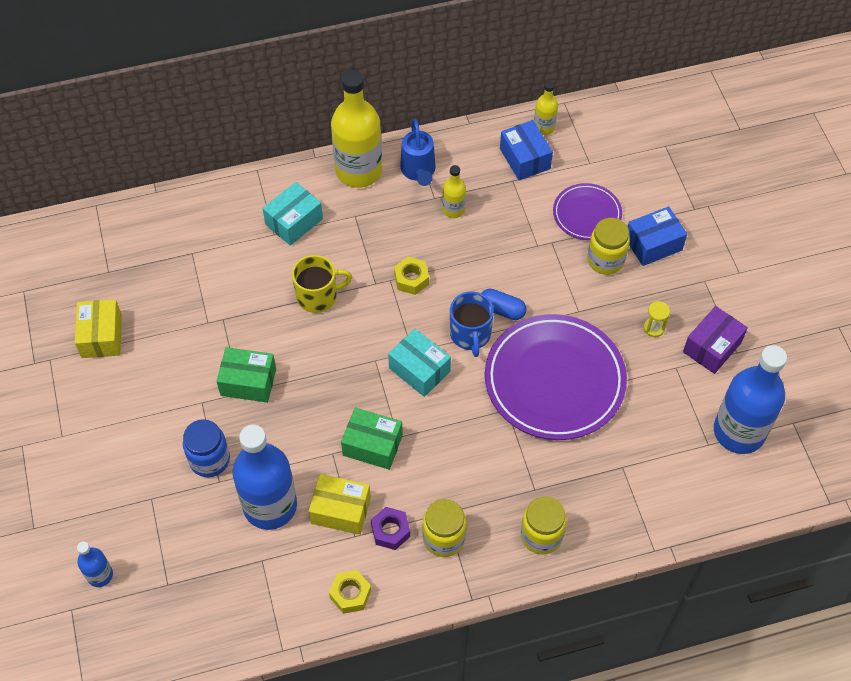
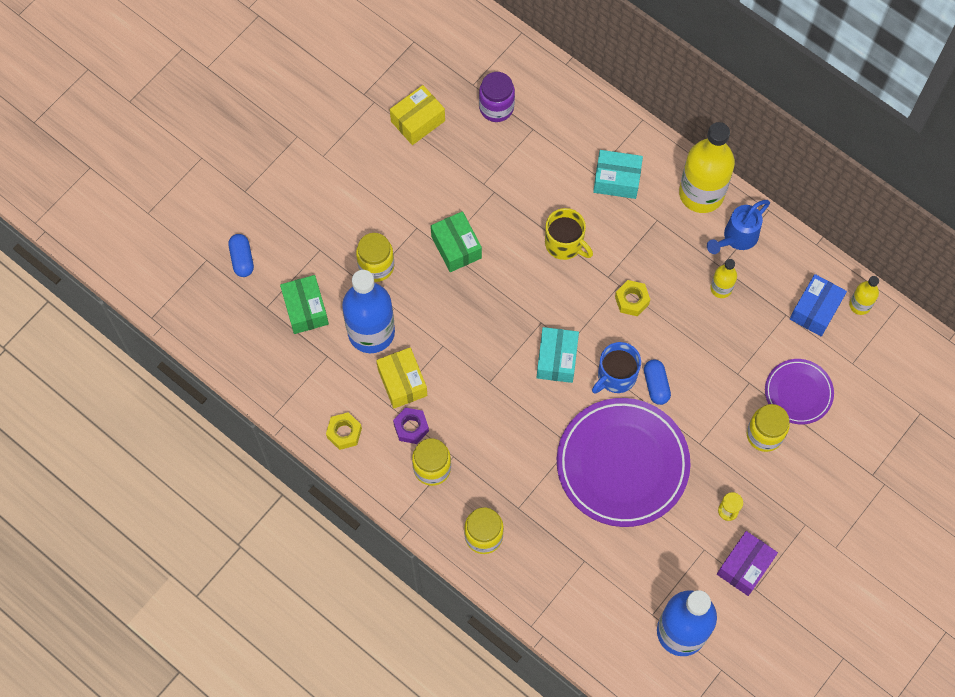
camera: 55 degrees right, 10 degrees up
(100, 575) = (242, 259): blue bottle -> blue capsule
(147, 267) = (496, 108): none -> purple jar
(209, 460) = (376, 266): blue jar -> yellow jar
(372, 445) = (469, 369): green box -> green box (305, 309)
(653, 244) = (810, 463): blue box -> none
(712, 347) = (744, 566): purple box -> purple box turned 60 degrees counterclockwise

